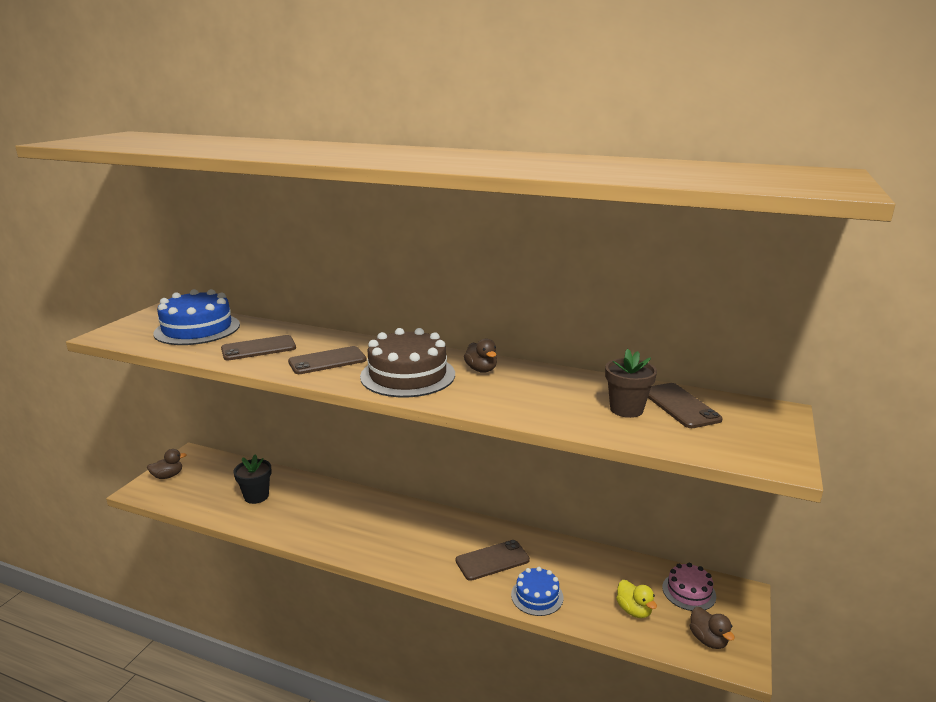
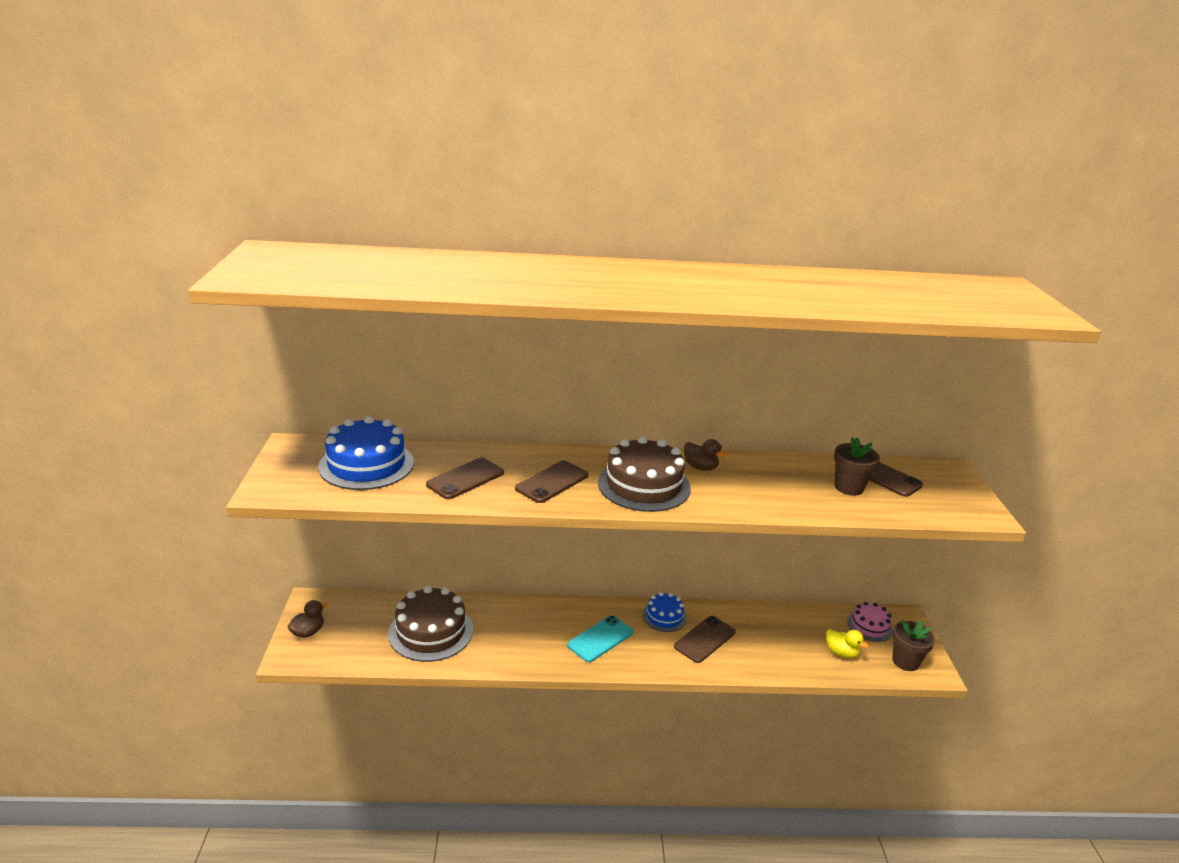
camera: 25 degrees left, 5 degrees up
(256, 496) = (431, 631): black flower pot -> brown cake
(392, 536) = (600, 639): none -> turquoise phone
(537, 596) = (762, 661): blue cake -> blue cake (664, 616)
(708, 640) = (905, 661): brown duck -> brown flower pot

